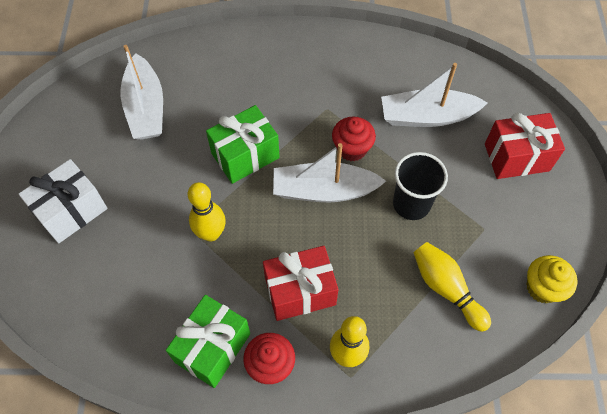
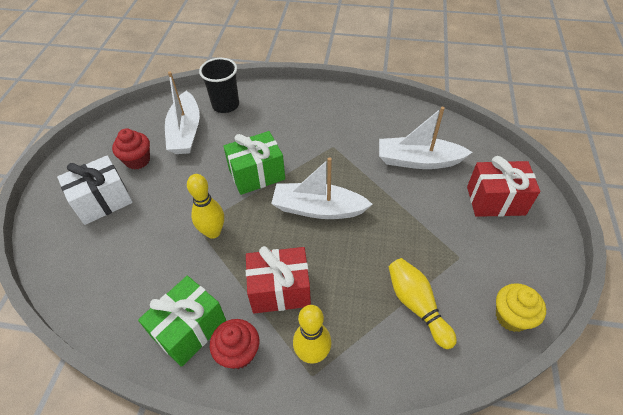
camera: 10 degrees right, 10 degrees down
(352, 149) = (348, 179): red cupcake -> red cupcake (137, 160)
(411, 204) = (394, 228): black cup -> black cup (225, 105)

